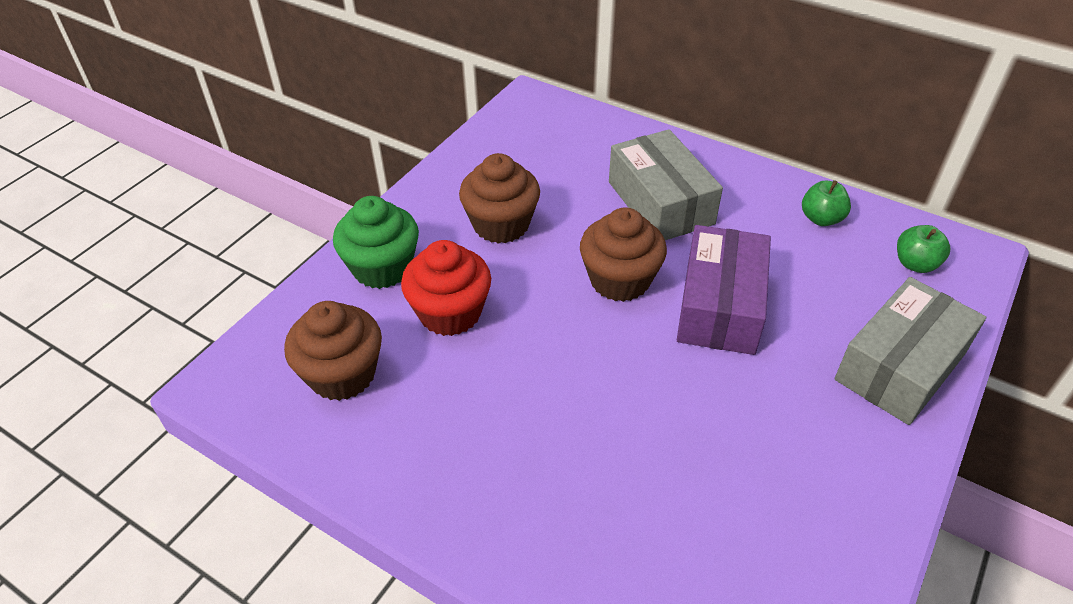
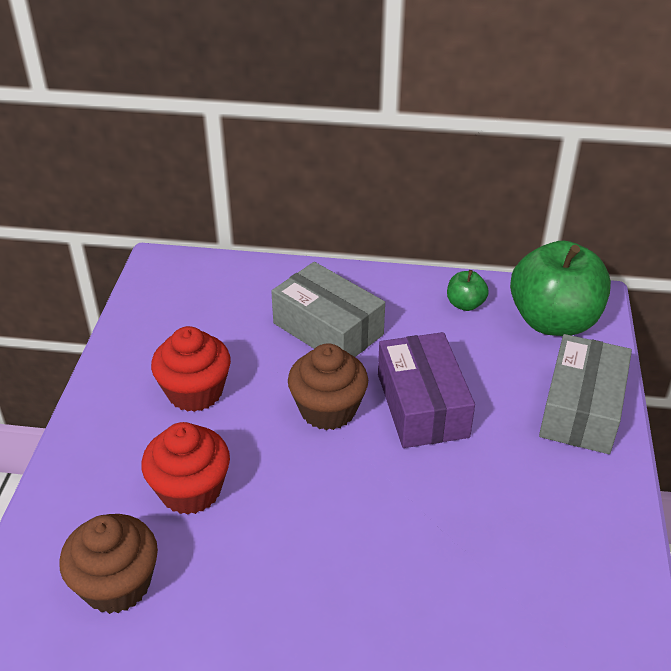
camera: 25 degrees left, 5 degrees down
(382, 268) = (101, 469): green cupcake -> none
(501, 224) = (195, 392): brown cupcake -> red cupcake
(915, 264) = (553, 321): green apple -> green apple, size x2.29

